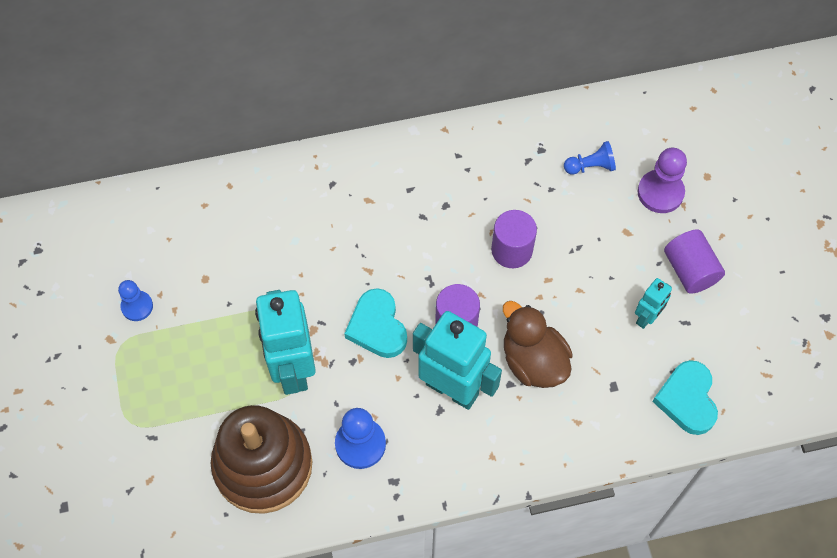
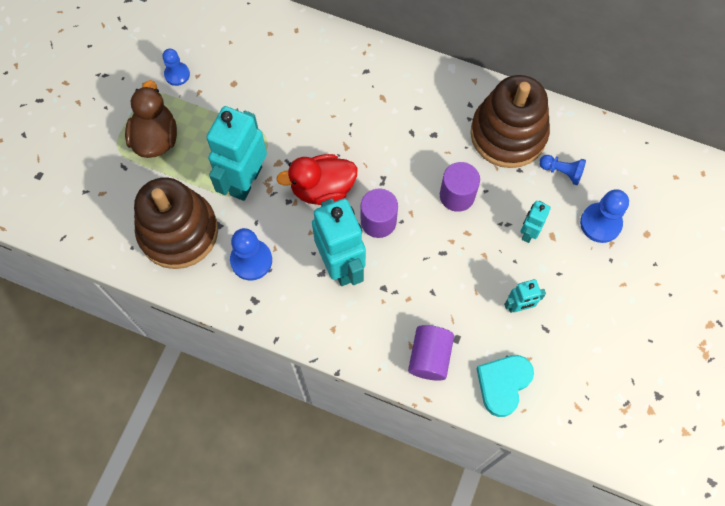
camera: 35 degrees right, 5 degrees up
(377, 327) = (322, 189): turquoise heart -> red duck
(515, 161) = (508, 134): none -> brown stacking toy
(533, 361) = (412, 283): brown duck -> brown duck (156, 138)
(603, 242) = (528, 232): none -> turquoise robot
(660, 192) = (600, 223): purple pawn -> blue pawn
(689, 270) = (578, 293): purple cylinder -> purple cylinder (429, 357)

